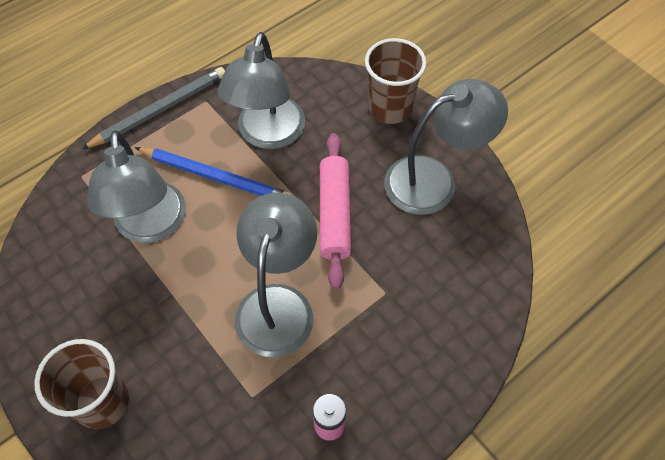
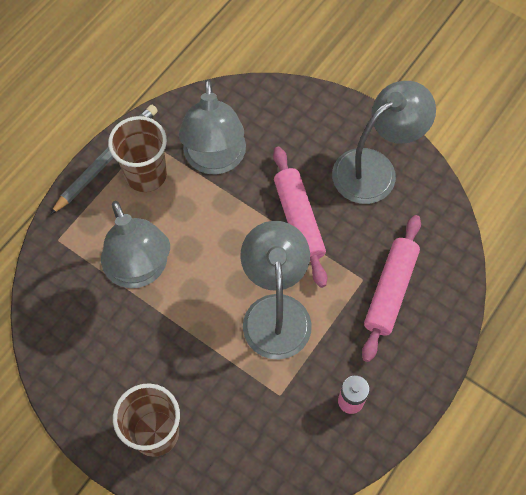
camera: 15 degrees left, 5 degrees up
(216, 177) = (182, 211): blue pencil -> none
(390, 108) = (317, 109): brown cup -> brown cup (146, 175)
(412, 313) = (390, 291): none -> pink rolling pin

